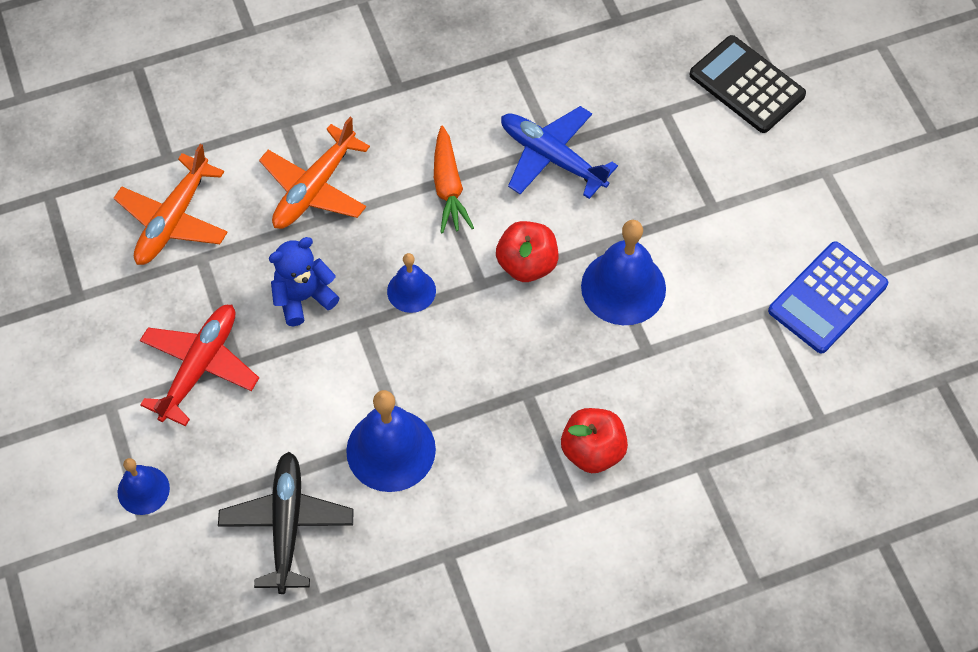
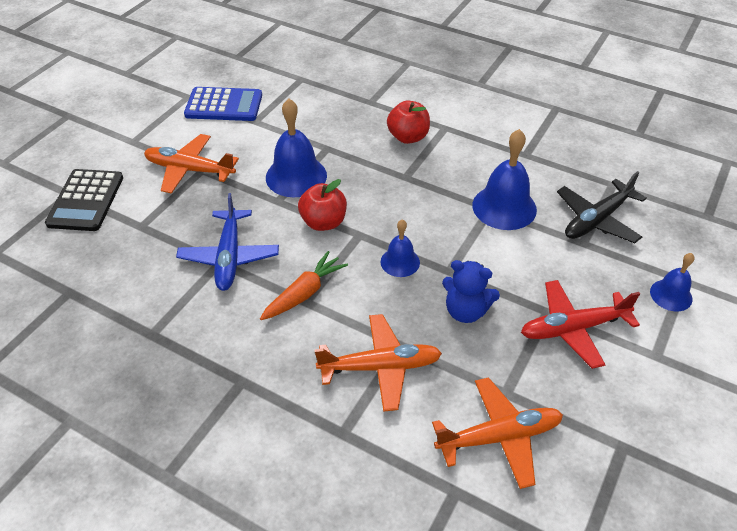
camera: 130 degrees left, 15 degrees down
(722, 196) = (190, 170): none -> orange plane

